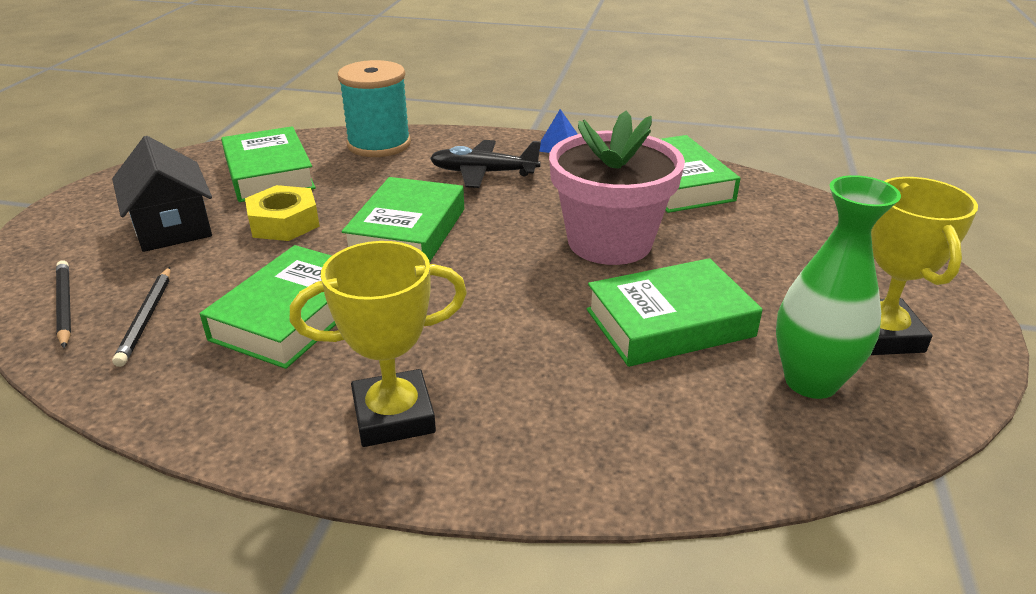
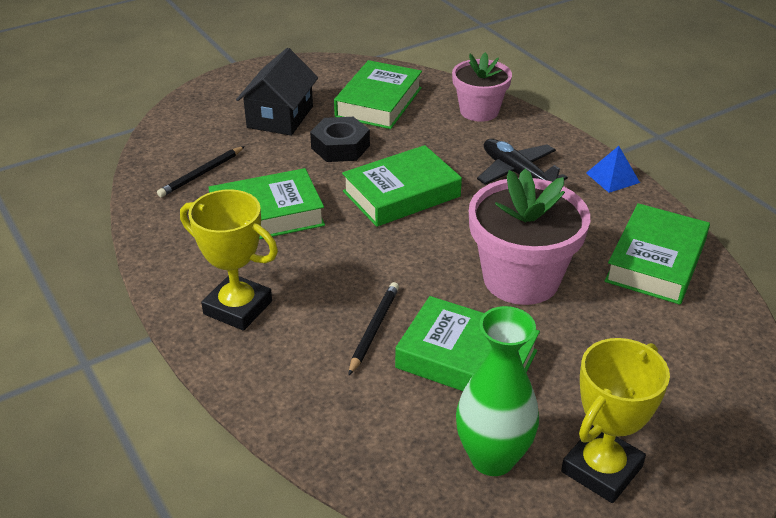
camera: 45 degrees right, 5 degrees up
(65, 306) = (176, 144): black pencil -> black pencil (374, 329)
(284, 223) = (340, 147): yellow nut -> black nut
(379, 144) = (479, 111): turquoise spool -> pink flower pot

